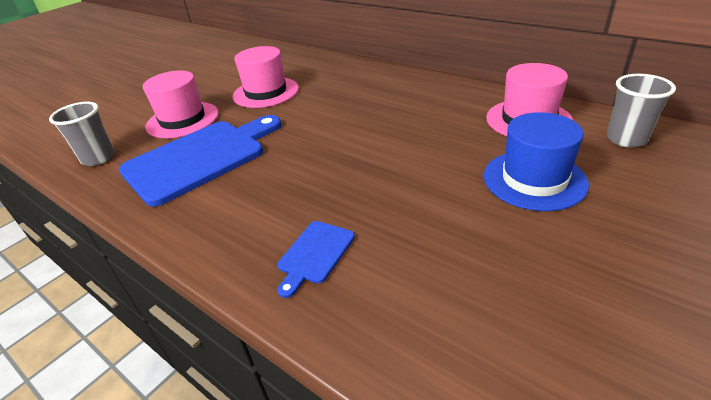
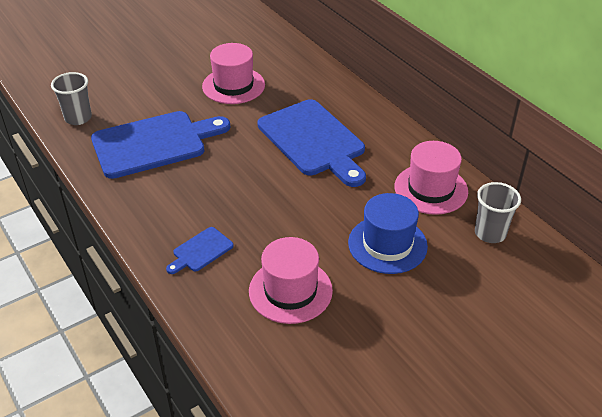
camera: 15 degrees right, 5 degrees up
(182, 120) = (153, 96): pink hat -> pink hat (290, 290)
(377, 113) = (313, 141): none -> blue cutting board

